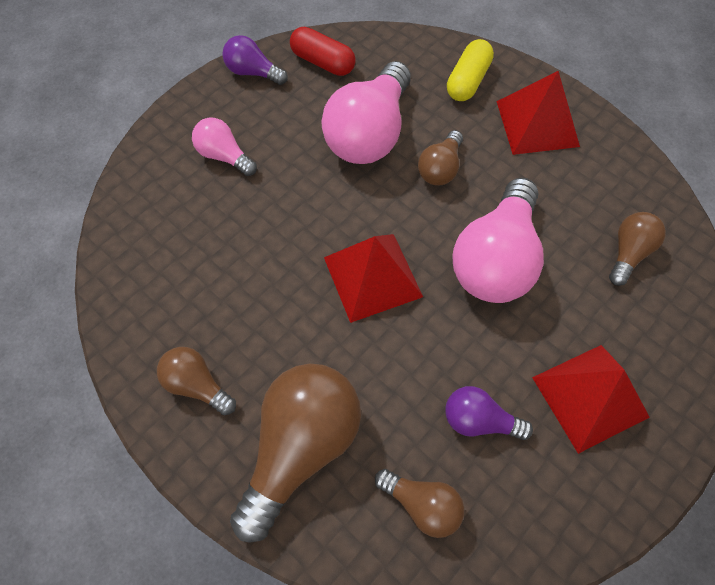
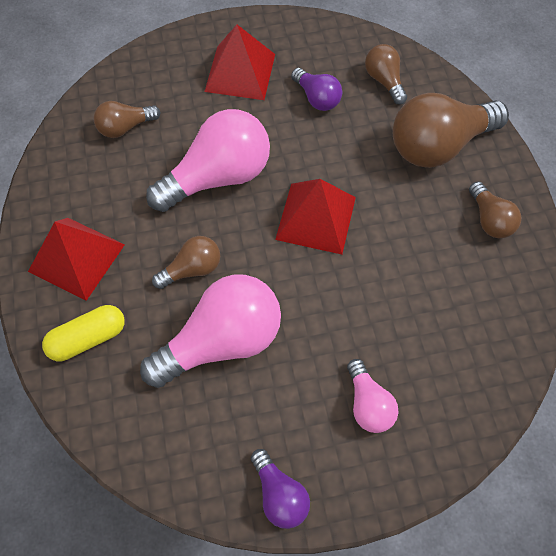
camera: 145 degrees left, 0 degrees up
(323, 62) = (200, 457): red capsule -> none

